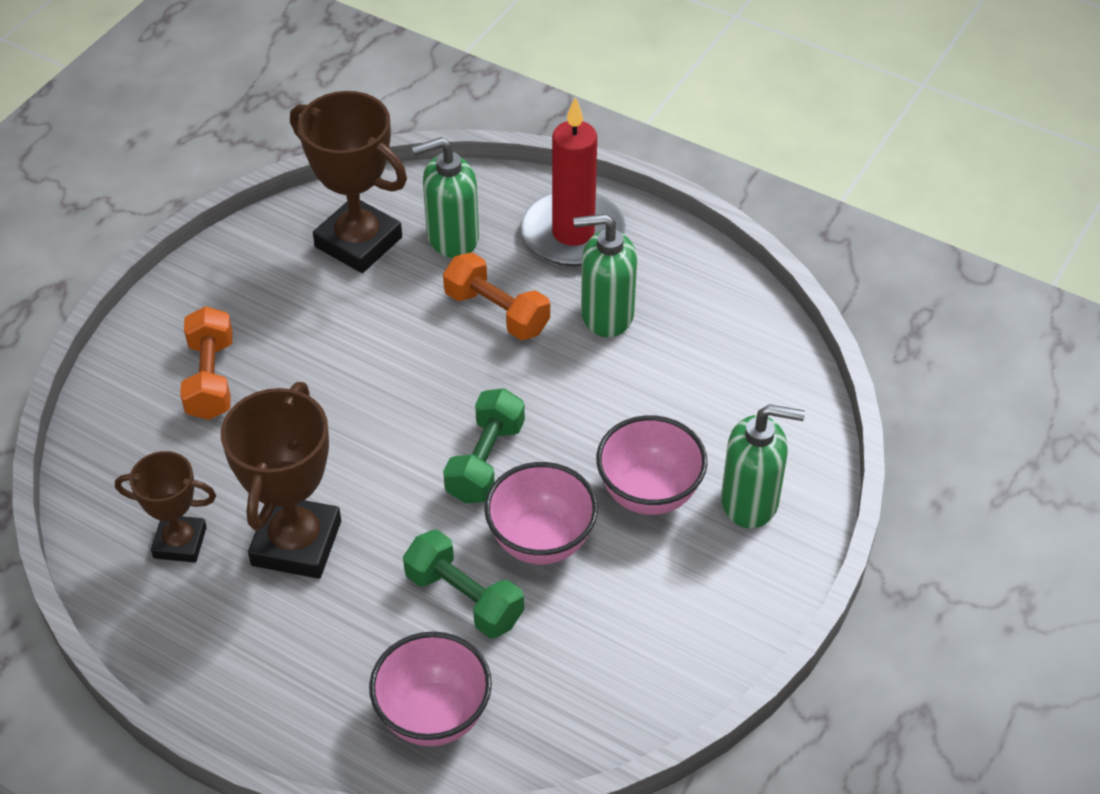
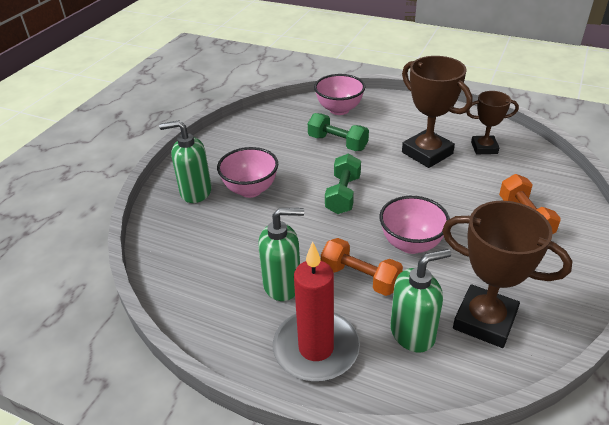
camera: 175 degrees right, 10 degrees down
(296, 543) = (427, 153): brown trophy -> brown trophy turned 45 degrees counterclockwise
(541, 541) = (305, 166): pink bowl -> pink bowl (411, 244)

